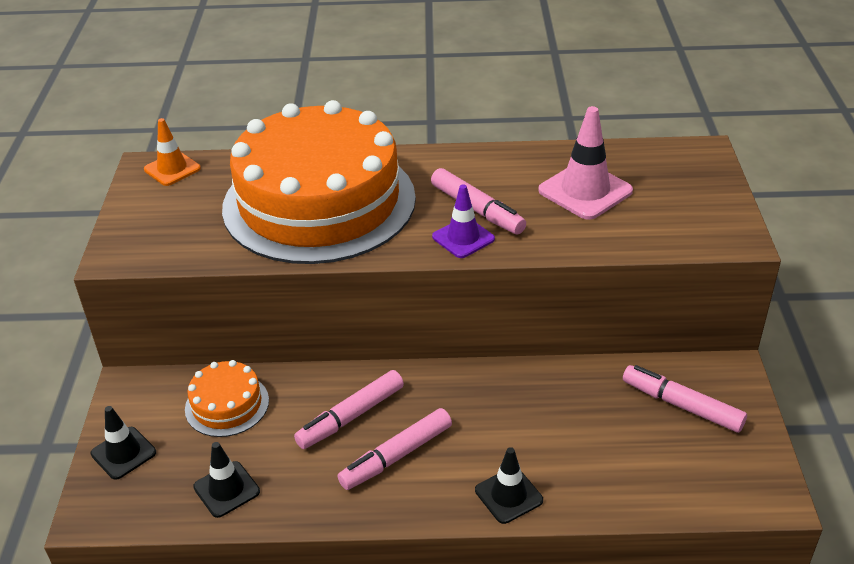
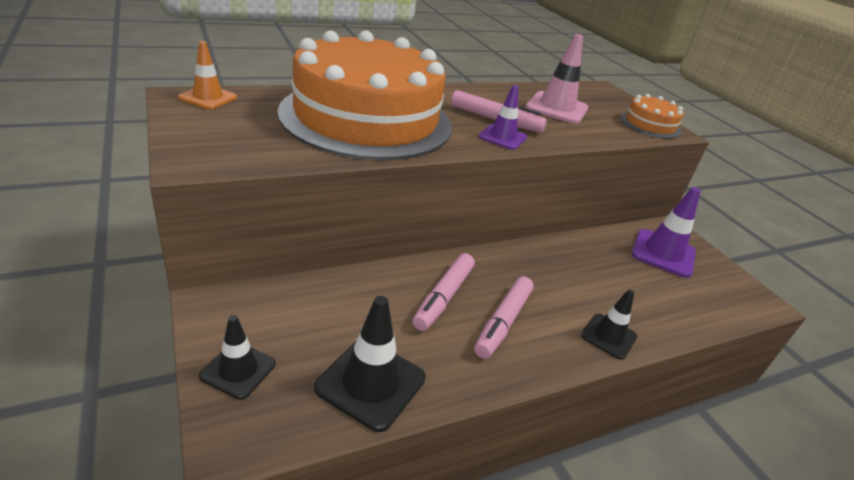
camera: 30 degrees left, 5 degrees down
(226, 489) = (371, 383): black traffic cone -> black traffic cone, size x1.57
(227, 404) = (324, 305): orange cake -> orange cake (650, 124)
(682, 405) = (663, 253): pink marker -> purple traffic cone

